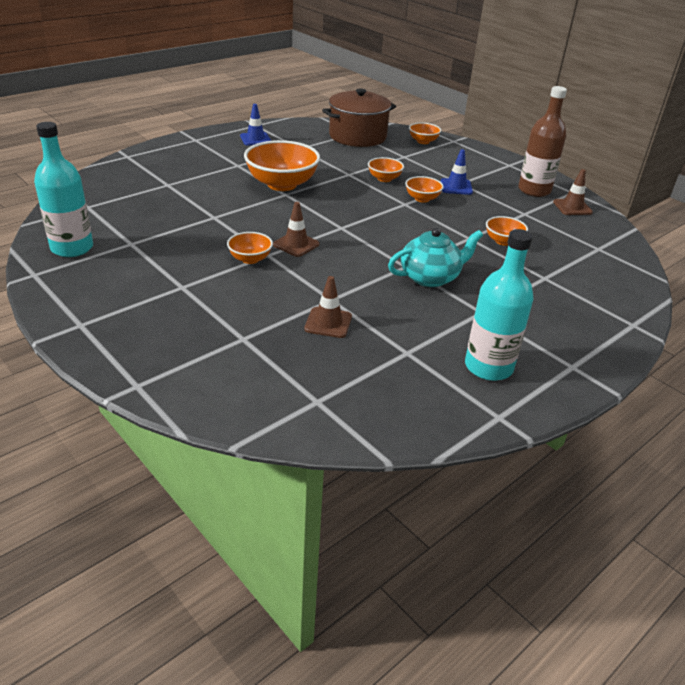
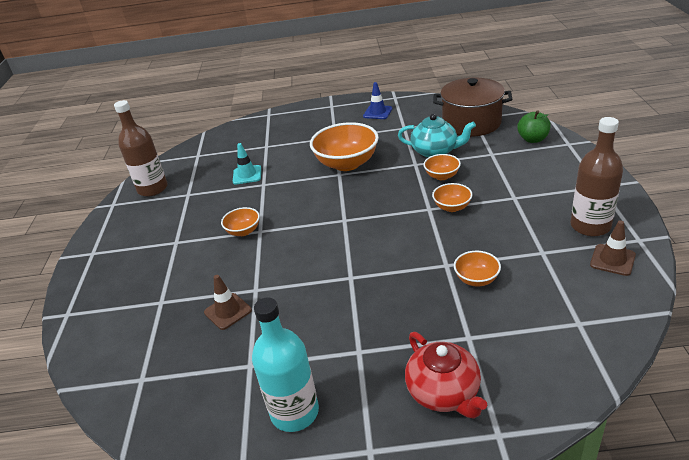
camera: 45 degrees right, 0 degrees up
(72, 248) = (153, 189): turquoise bottle -> brown bottle
(182, 213) = (247, 175): none -> turquoise traffic cone
(296, 244) = (290, 227): brown traffic cone -> none
(423, 141) = (532, 139): orange bowl -> green apple
(430, 277) = (357, 297): turquoise teapot -> turquoise teapot (435, 151)
(456, 187) = (503, 201): blue traffic cone -> none
(572, 314) = (444, 393): none -> red teapot

